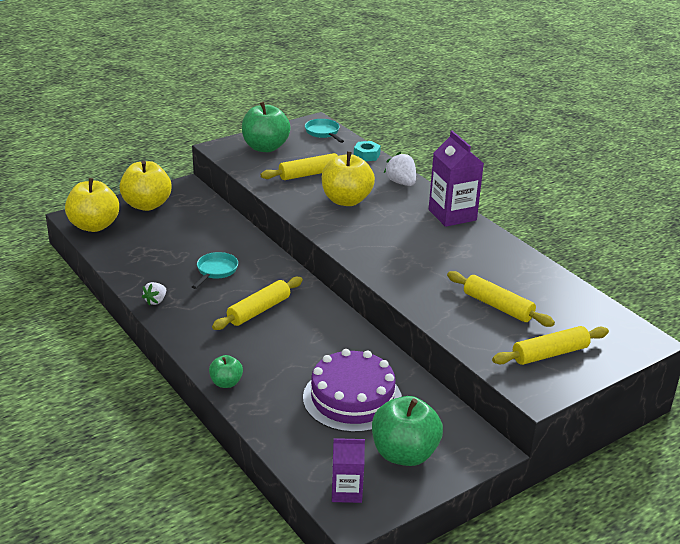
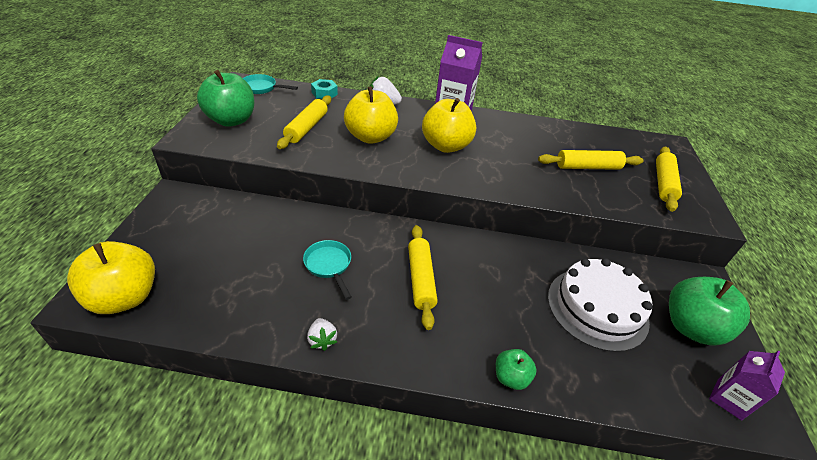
camera: 50 degrees left, 10 degrees up
(147, 205) = (157, 237): yellow apple -> yellow apple (446, 146)
(352, 398) = (597, 308): purple cake -> white cake

